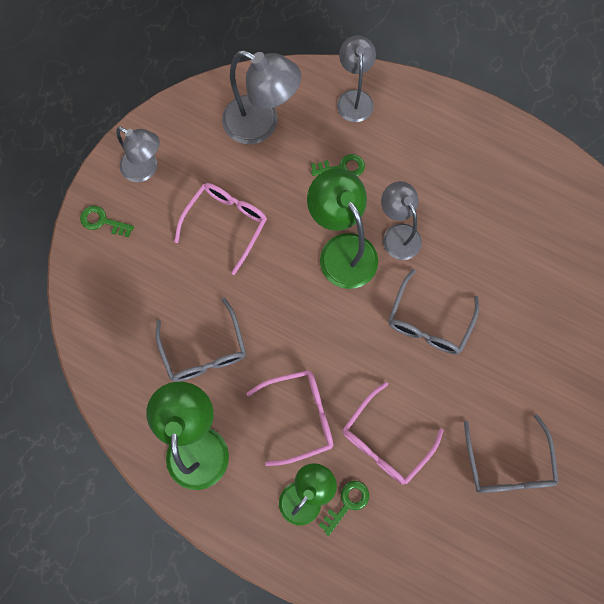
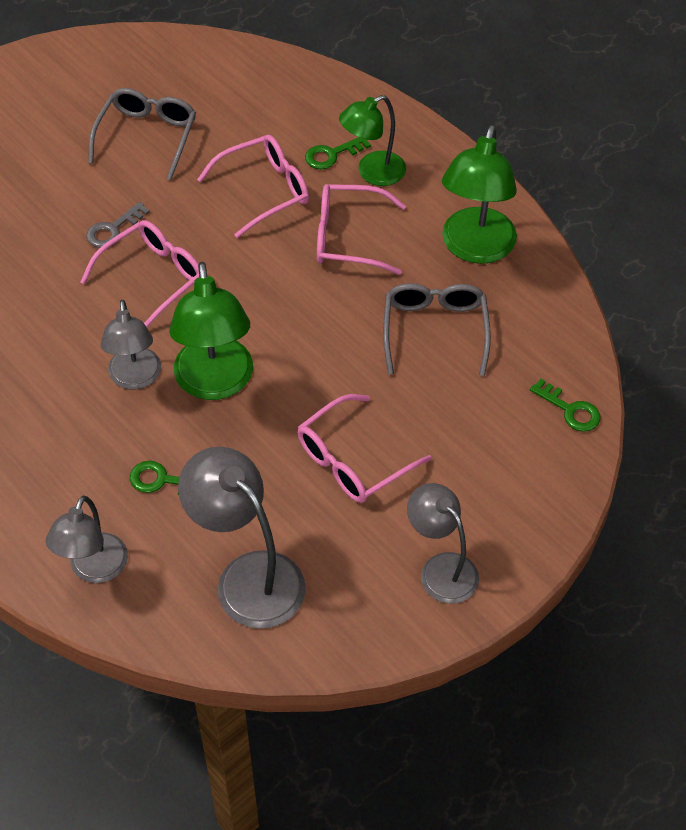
camera: 160 degrees left, 20 degrees down
(103, 221) = (523, 518): green key -> green key (570, 410)
(428, 322) = (153, 278): grey glasses -> pink glasses
(481, 356) = (113, 229): none -> grey key

